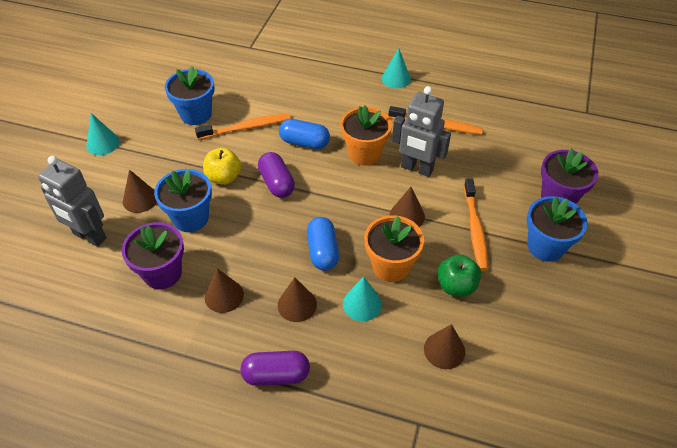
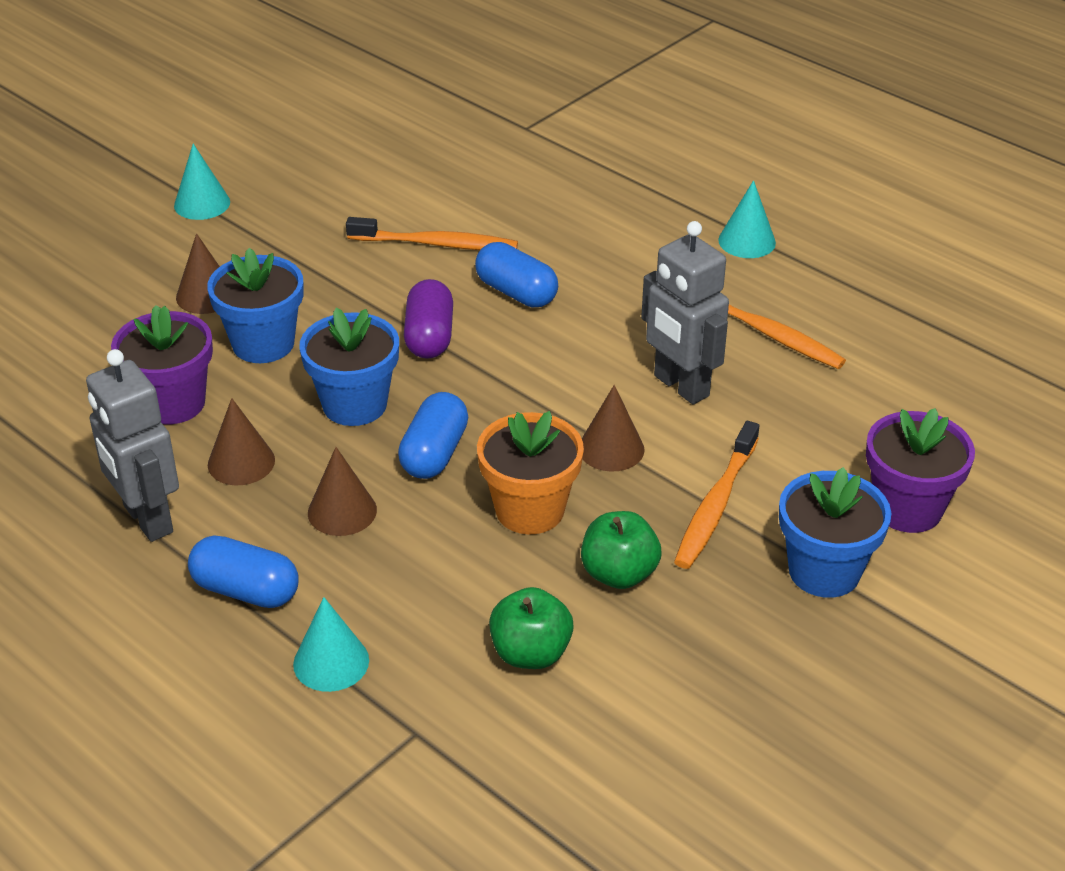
camera: 25 degrees right, 10 degrees down
(89, 236) = (102, 322): grey robot -> grey robot (147, 519)
(196, 114) = (369, 202): blue flower pot -> blue flower pot (354, 404)
(224, 177) = (352, 303): yellow apple -> none
(276, 375) = (246, 590): purple capsule -> blue capsule
(362, 304) = (444, 545): turquoise cone -> turquoise cone (331, 662)
(364, 153) = (606, 337): orange flower pot -> none
(444, 350) = (530, 653): brown cone -> green apple

